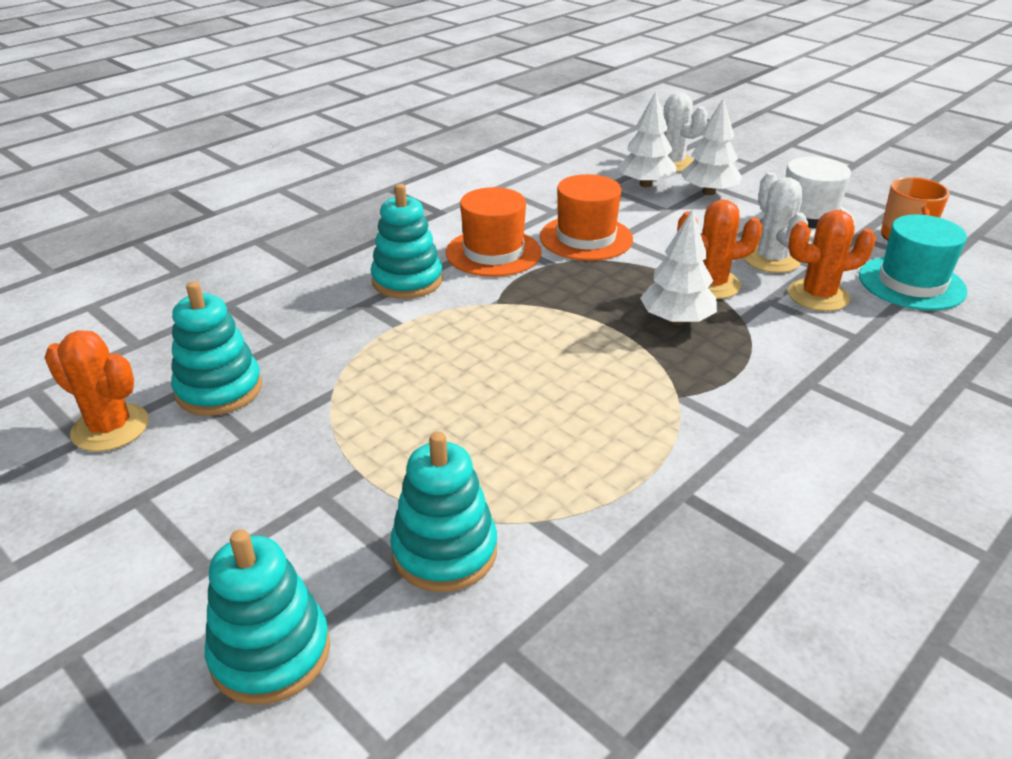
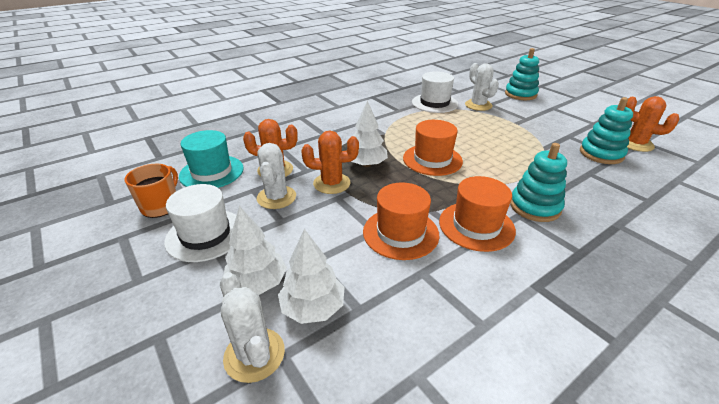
camera: 170 degrees left, 0 degrees up
(444, 551) = (478, 105): turquoise stacking toy -> white cactus
(562, 341) = (432, 159): none -> orange hat
(583, 546) = (434, 103): none -> white hat

